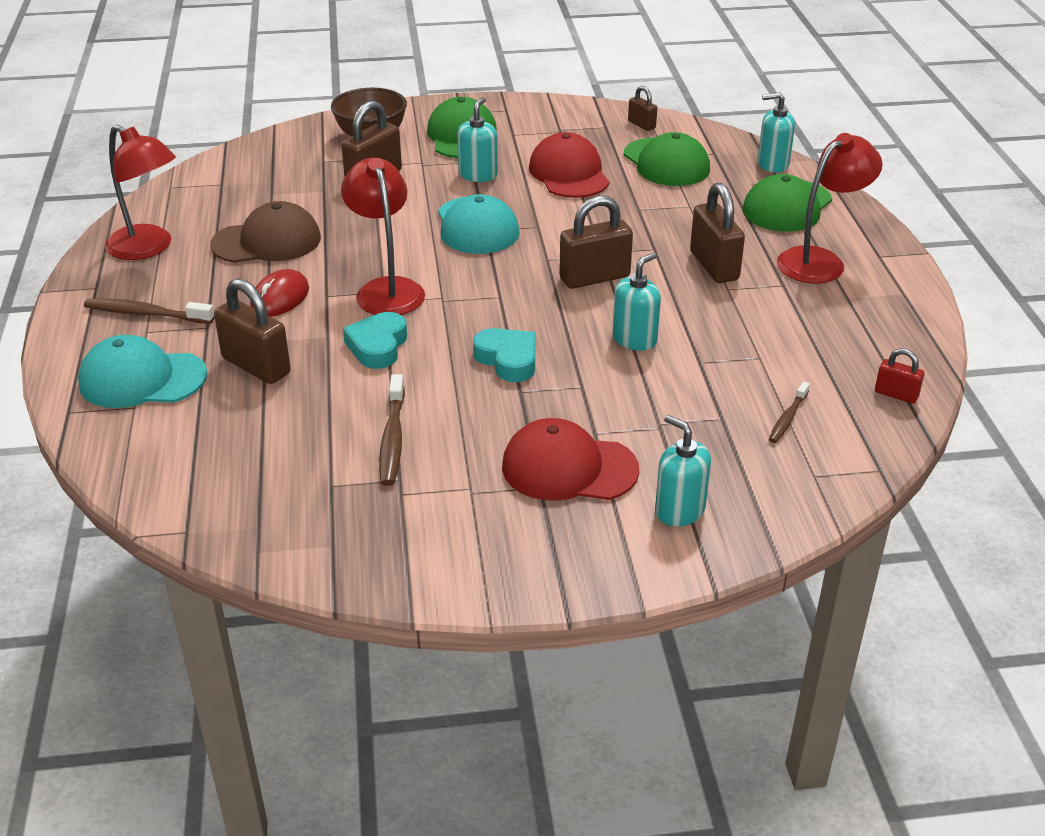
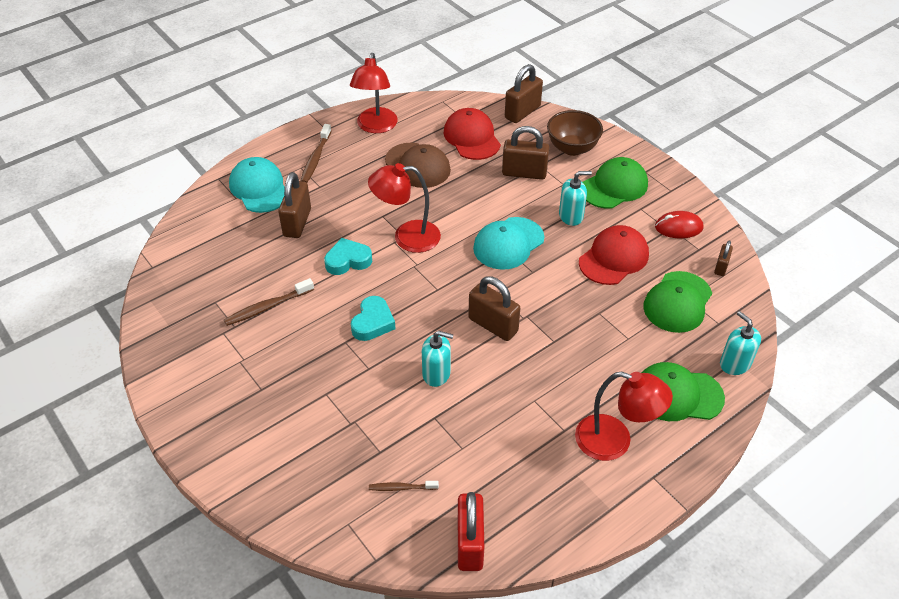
camera: 60 degrees right, 10 degrees up
(146, 314) = (315, 159): brown toothbrush -> brown toothbrush turned 150 degrees counterclockwise
(280, 298) = (366, 199): red mouse -> red mouse (678, 227)
(386, 289) = (407, 237): red lamp -> red lamp turned 135 degrees counterclockwise
(569, 468) = (285, 395): red cap -> red cap (472, 137)
(679, 510) = (274, 464): turquoise soap dispenser -> none
(714, 266) = (557, 382): brown padlock -> brown padlock (522, 112)
(896, 394) = (470, 543): red padlock -> red padlock, size x1.86

